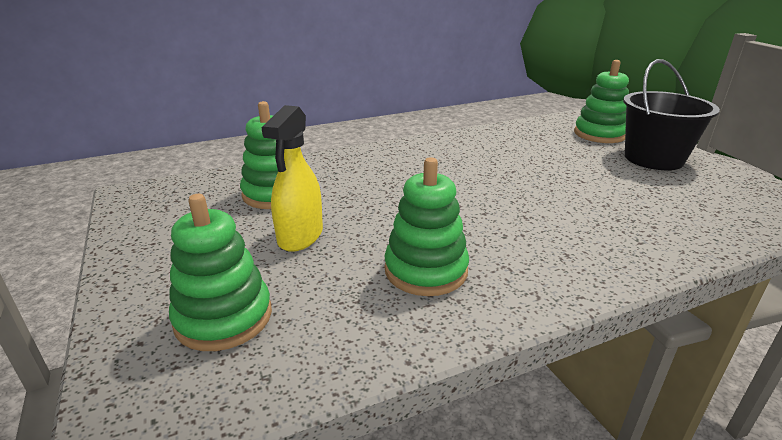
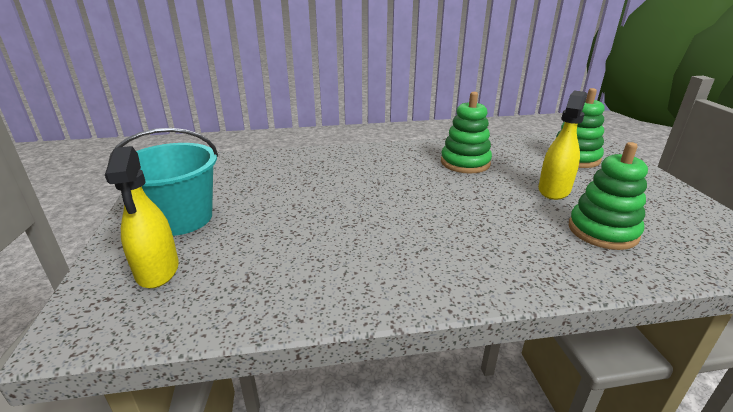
camera: 165 degrees left, 0 degrees up
(599, 134) = (157, 270): green stacking toy -> yellow spray bottle
(653, 159) = (180, 218): black bucket -> turquoise bucket

